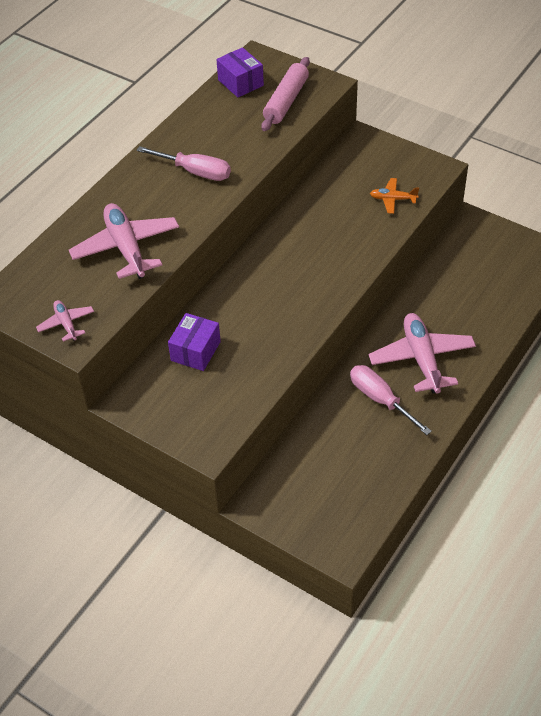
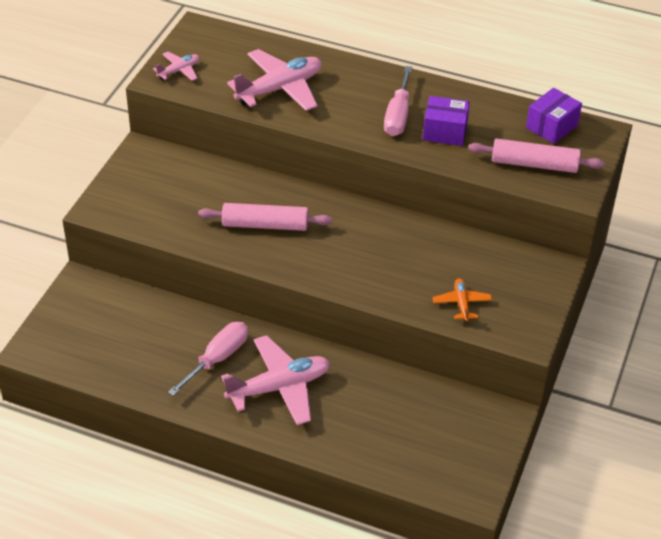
camera: 75 degrees right, 5 degrees down
(195, 351) = (208, 184): purple box -> purple box (445, 132)
(266, 314) = (265, 225): none -> pink rolling pin

